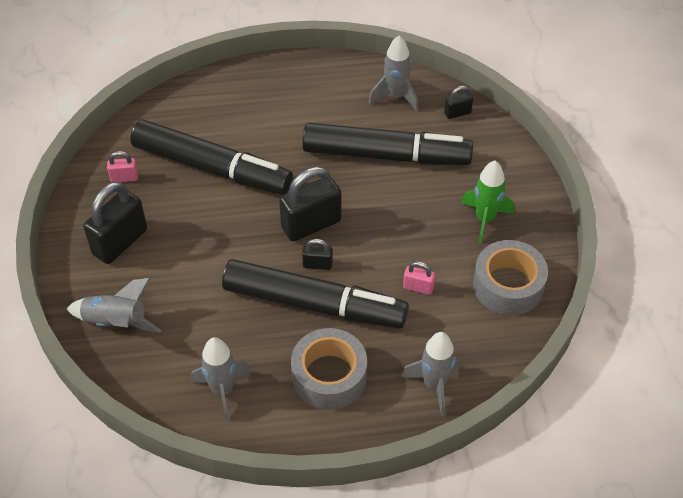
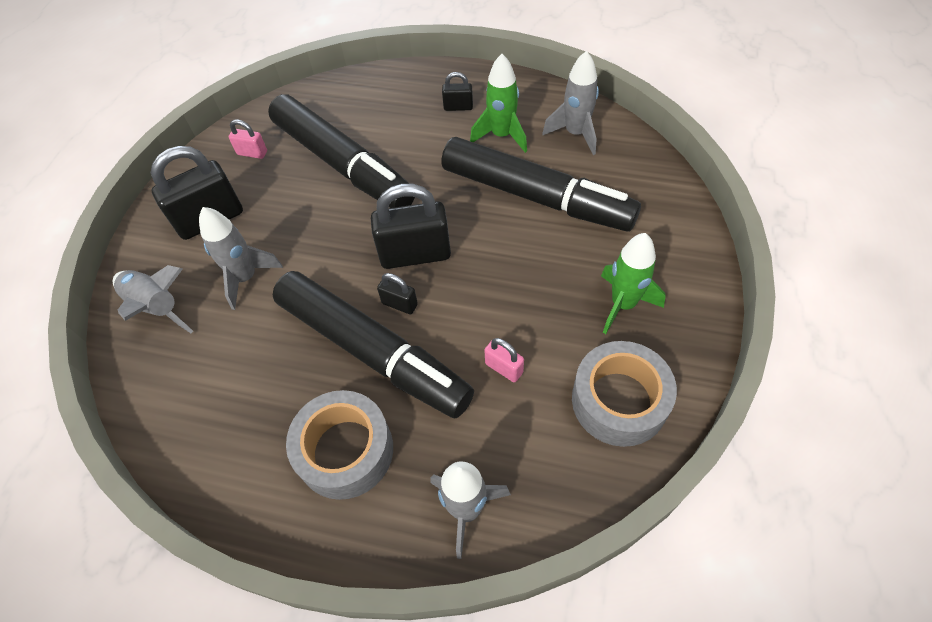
camera: 25 degrees right, 5 degrees up
(222, 391) = (218, 427): grey rocket -> grey rocket (246, 278)
(336, 112) = (502, 135): none -> green rocket
(457, 113) = (640, 168): black padlock -> black padlock (458, 107)

